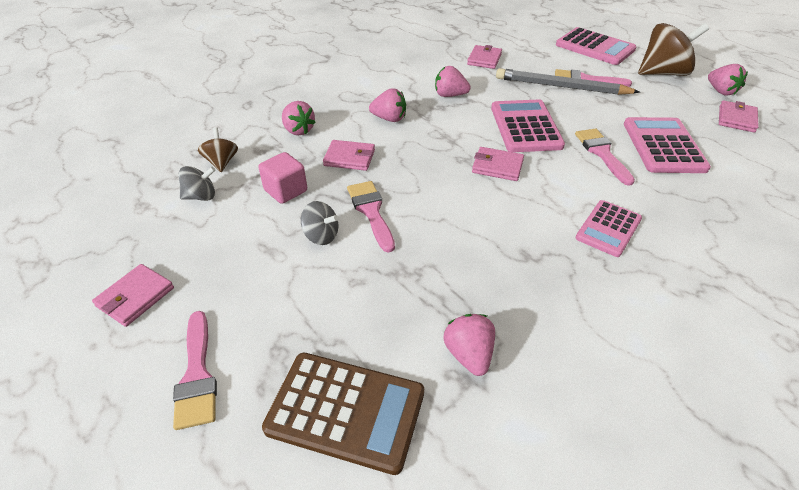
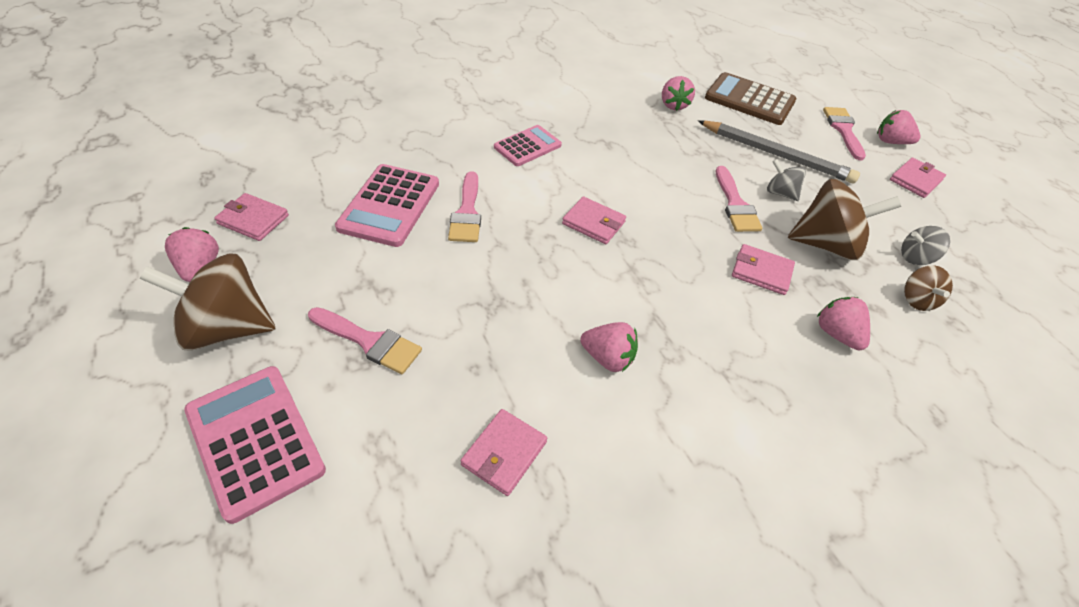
camera: 170 degrees left, 5 degrees up
(286, 191) = (826, 244): pink cube -> brown spinning top
(389, 119) = (709, 327): pink strawberry -> pink strawberry (891, 142)
(525, 127) = (529, 269): pink calculator -> none
(561, 87) = (421, 335): grey pencil -> grey pencil (776, 155)
(736, 119) = (253, 219): pink wallet -> pink wallet turned 75 degrees clockwise

